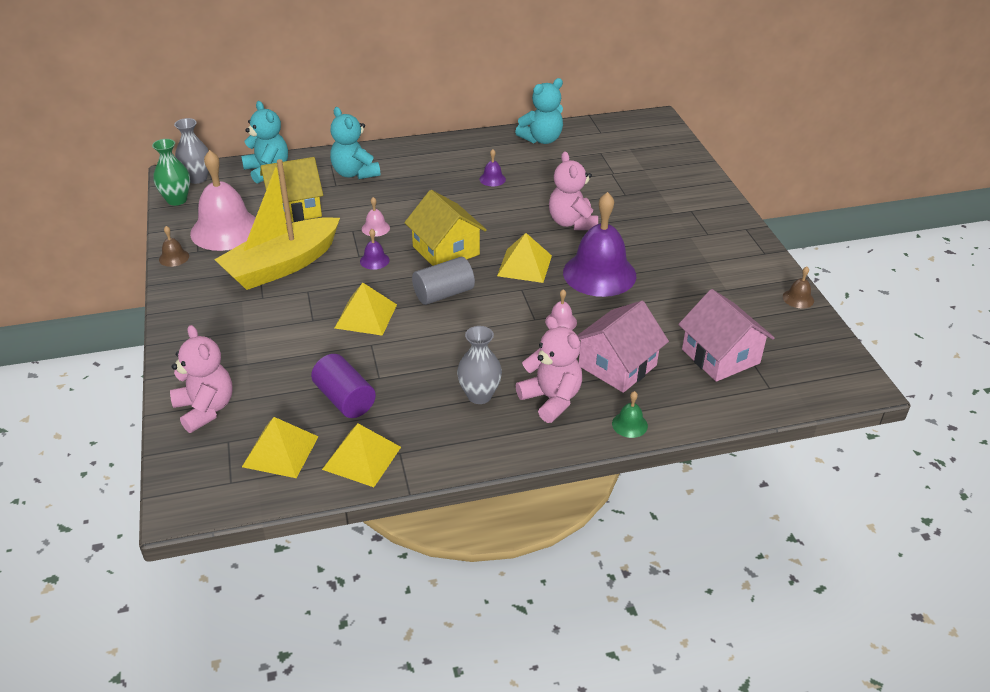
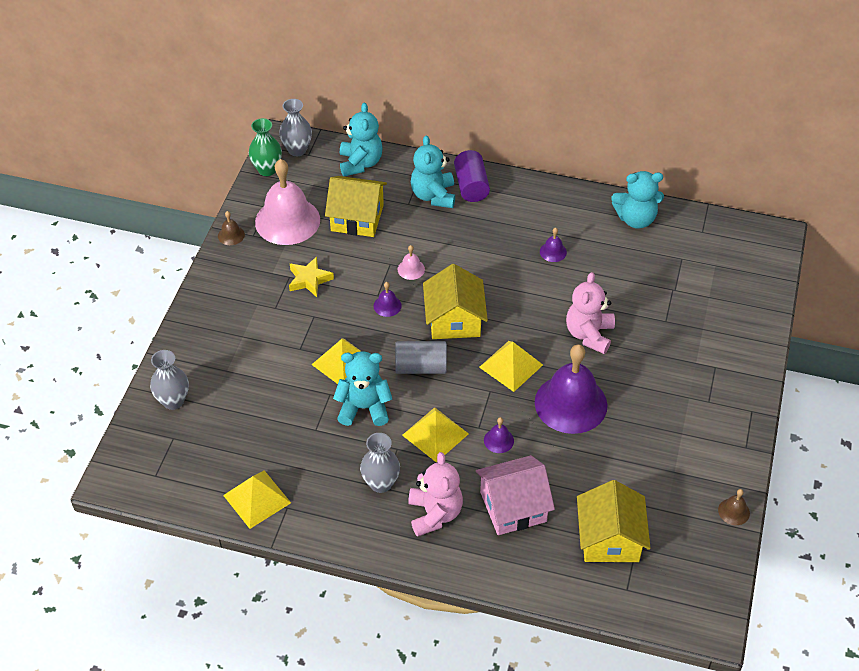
camera: 30 degrees right, 10 degrees up
(205, 409) = (173, 401): pink teddy bear -> grey vase
(280, 451) = (203, 465): yellow pyramid -> yellow pyramid (435, 434)
(282, 265) = (309, 279): yellow boat -> yellow star
(345, 399) = (277, 439): purple cylinder -> purple cylinder (471, 186)
(414, 343) = (364, 408): none -> turquoise teddy bear
(561, 322) = (498, 440): pink bell -> purple bell
(629, 424) = (480, 568): green bell -> none
(720, 356) = (609, 539): pink house -> yellow house

